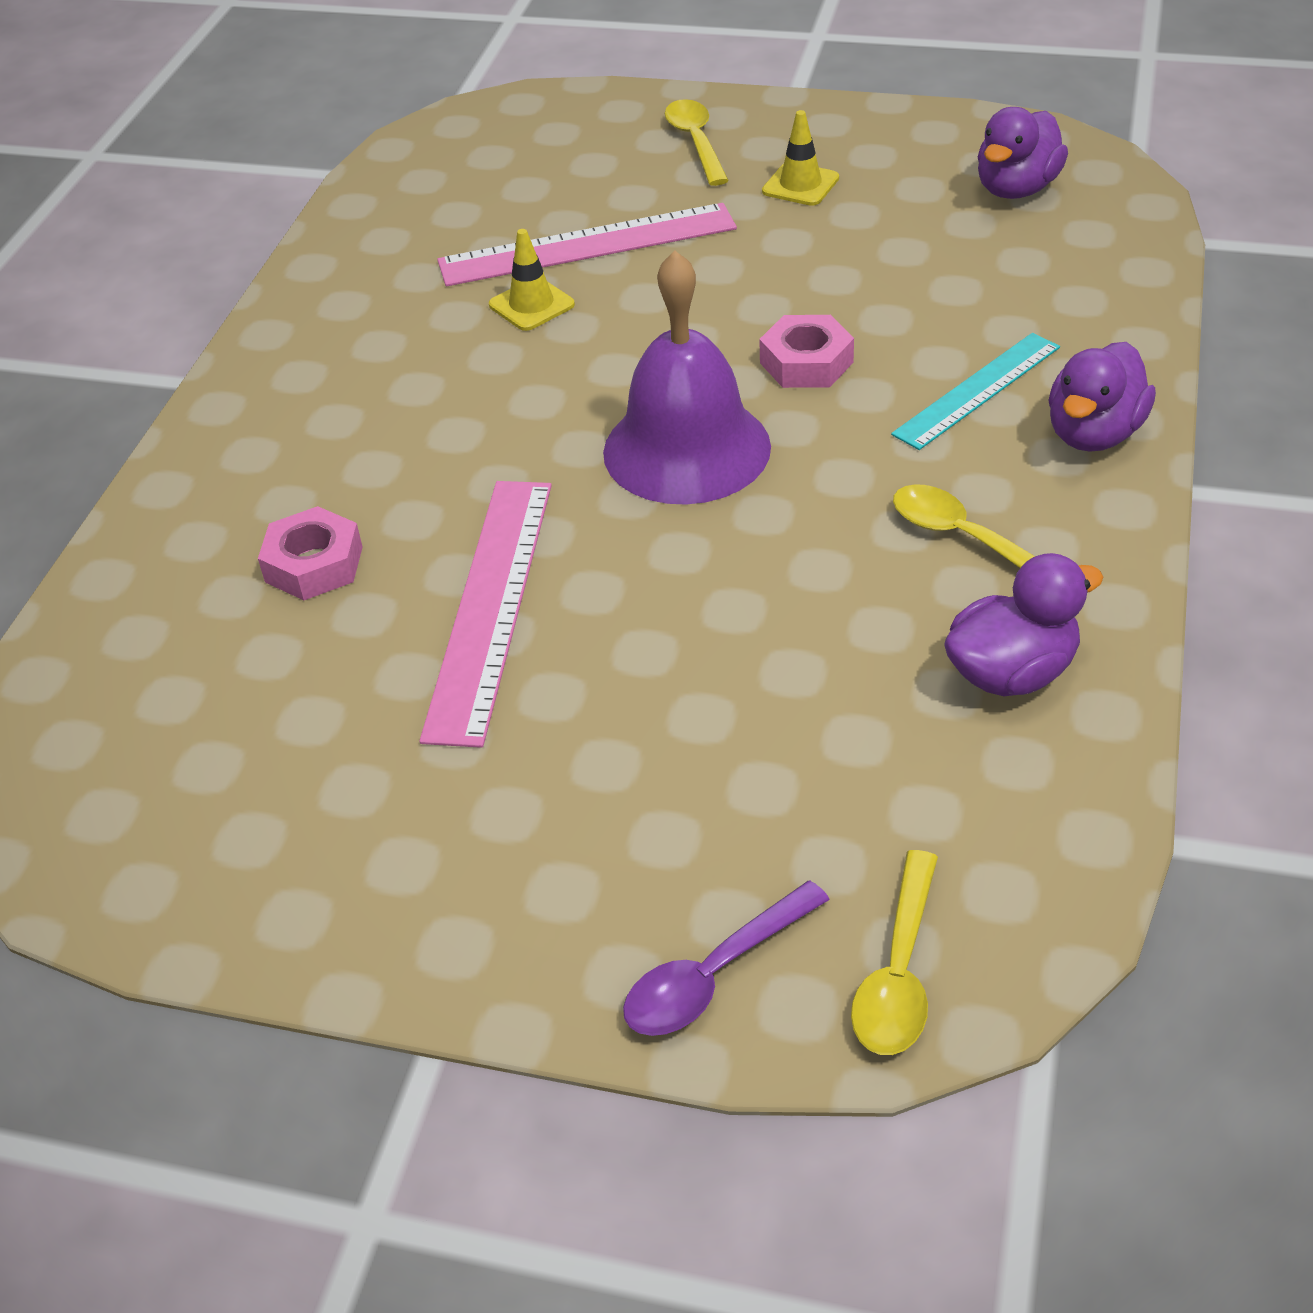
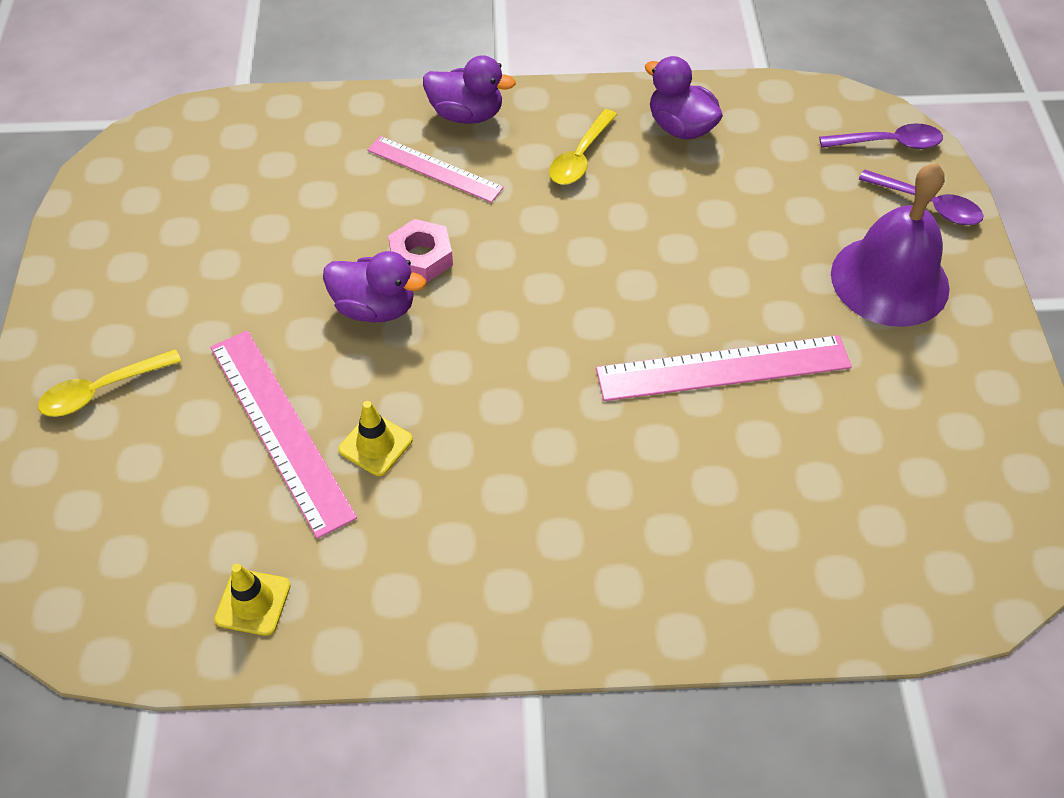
camera: 110 degrees left, 10 degrees up
(314, 564) = (725, 486): pink nut -> none
(686, 449) = (534, 302): purple bell -> purple bell (889, 280)
(800, 185) = (176, 303): yellow traffic cone -> yellow traffic cone (253, 602)
(899, 973) = (888, 143): yellow spoon -> purple spoon
(977, 390) = (434, 169): turquoise ruler -> pink ruler
(1016, 189) = (180, 177): purple duck -> purple duck (375, 308)

